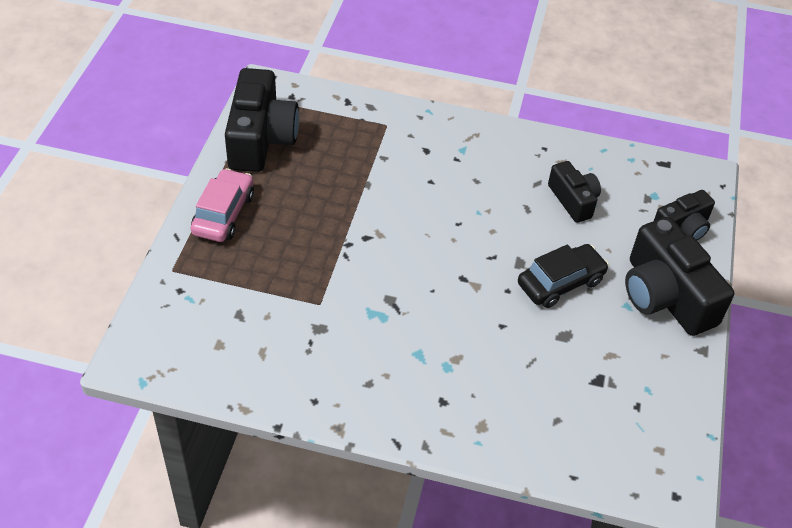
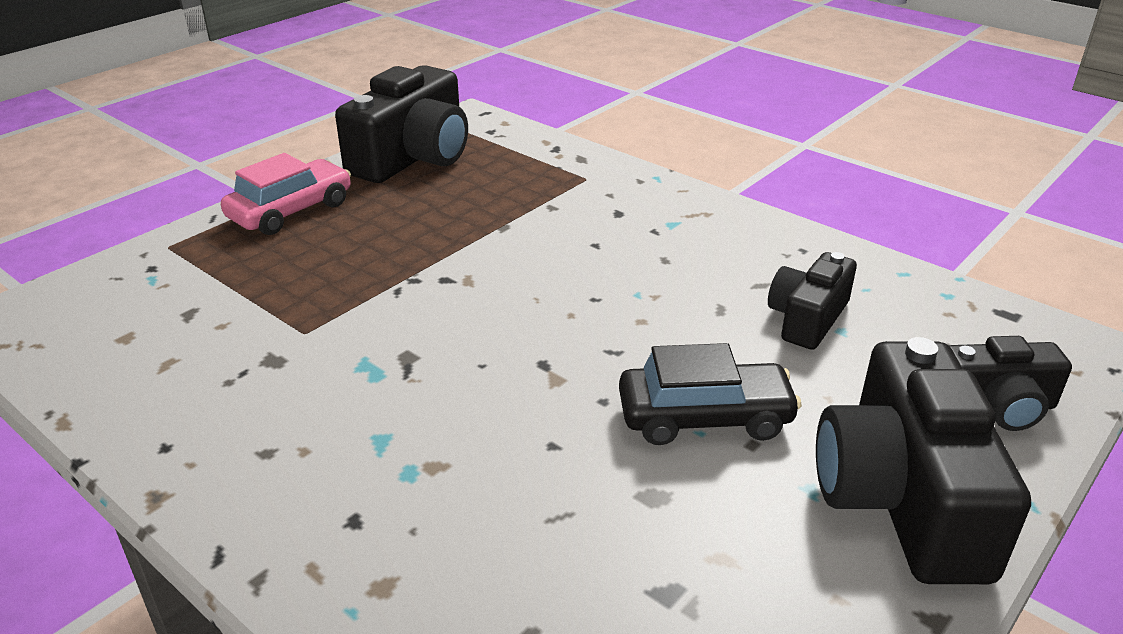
camera: 30 degrees right, 15 degrees down
(573, 200) = (807, 318): black camera -> black camera turned 150 degrees counterclockwise

